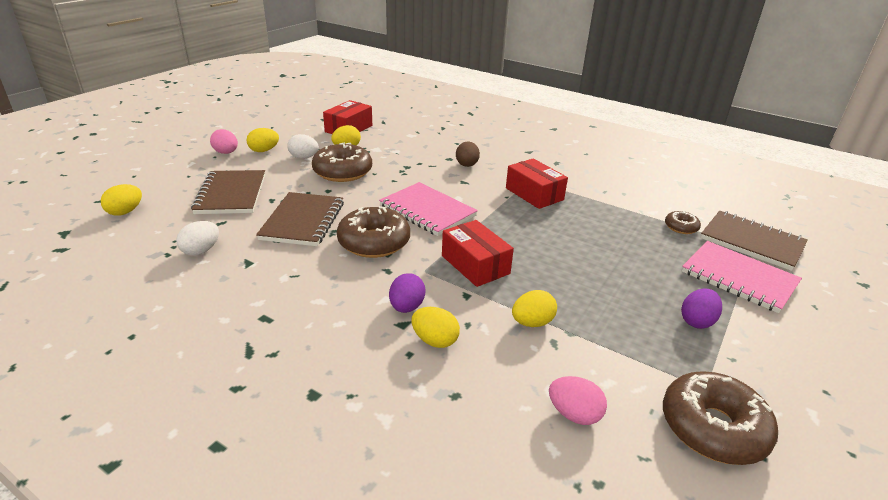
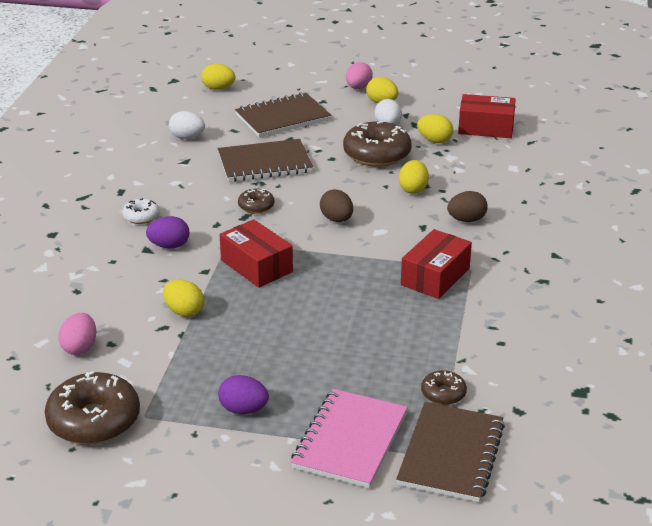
camera: 70 degrees right, 0 degrees up
(333, 314) = (141, 216): none -> white donut
(374, 242) = (256, 206): brown donut -> brown donut, size x0.50
(427, 211) = (336, 219): pink notebook -> brown egg
(435, 340) = (133, 268): yellow egg -> yellow egg (413, 189)
(475, 264) = (256, 266): red box -> red box turned 75 degrees counterclockwise

